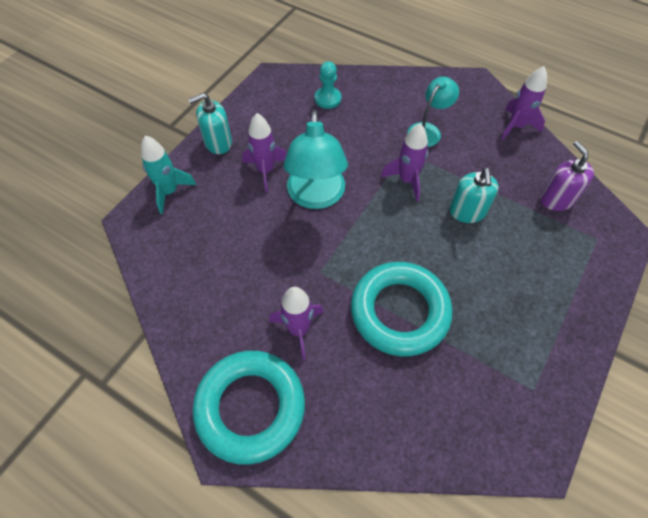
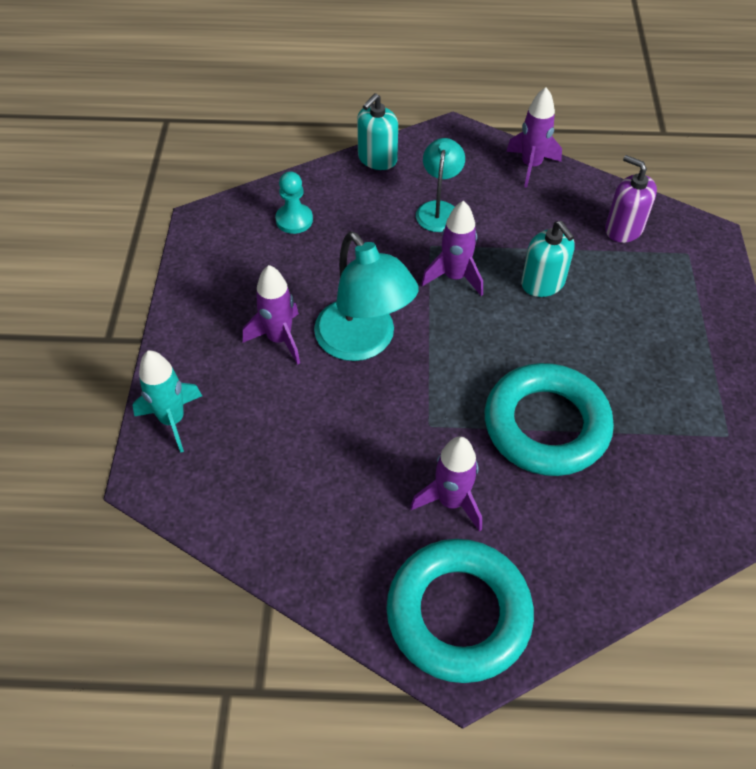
camera: 30 degrees left, 5 degrees down
(218, 143) = (192, 331): turquoise soap dispenser -> turquoise soap dispenser (377, 159)

